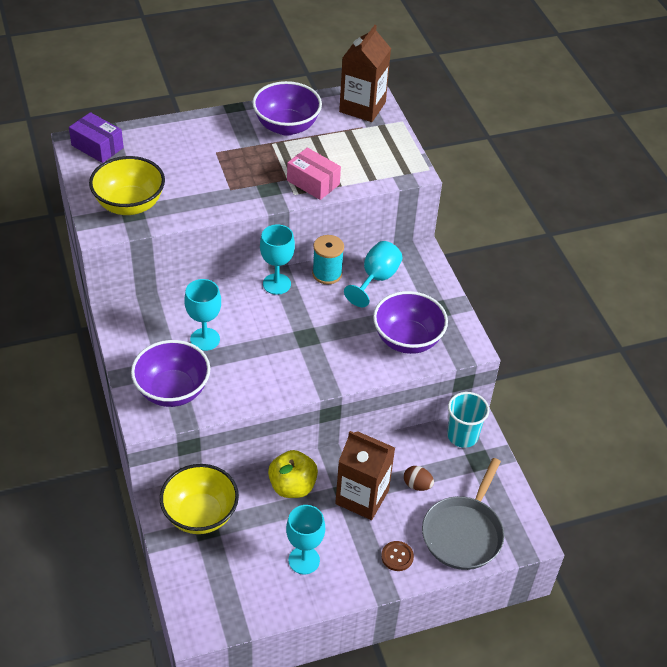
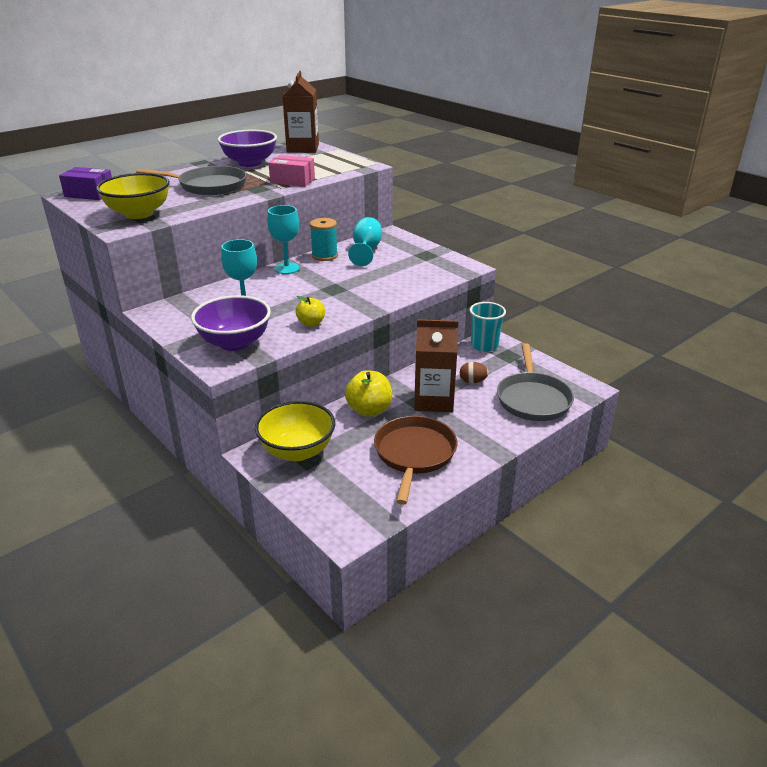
camera: 20 degrees left, 15 degrees down
(221, 166) = (209, 186): none -> grey pan
(256, 386) = (311, 323): none -> yellow apple
(304, 560) = (414, 454): turquoise goblet -> brown pan
(397, 556) = (492, 428): brown button -> none
(407, 339) = (416, 273): purple bowl -> none

